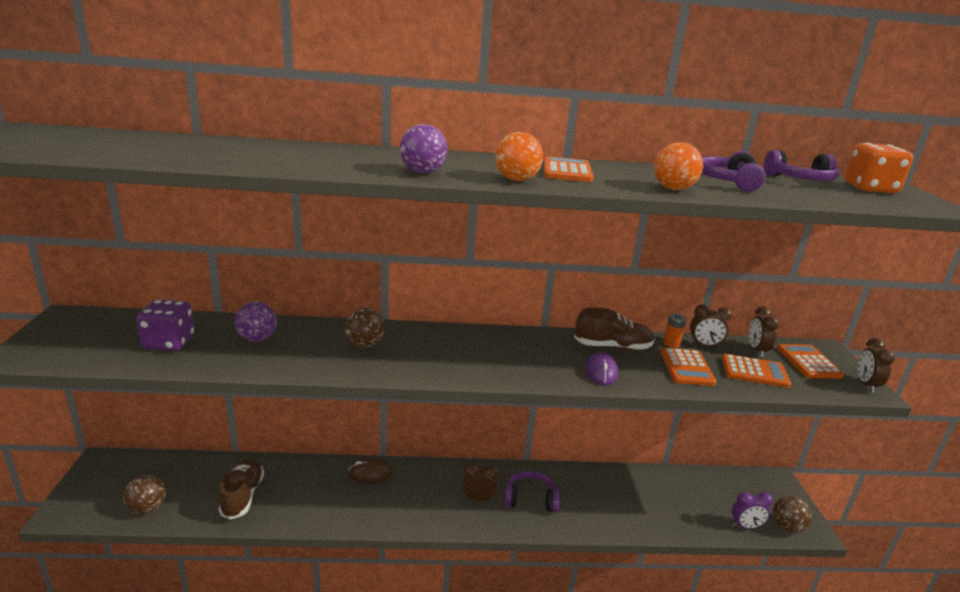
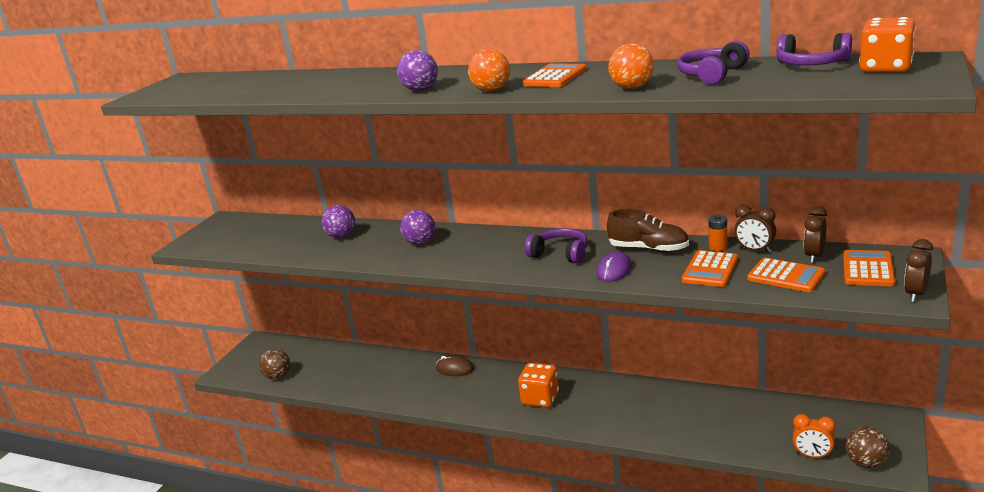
camera: 30 degrees right, 0 degrees up
(169, 343) = (279, 238): purple dice -> none
(242, 496) = (347, 375): brown shoe -> none
(365, 344) = (420, 242): brown ball -> purple ball
(478, 498) = (540, 398): brown clock -> orange dice
(530, 499) = (590, 404): purple headphones -> purple headphones (560, 254)
(745, 526) = (812, 455): purple clock -> orange clock

